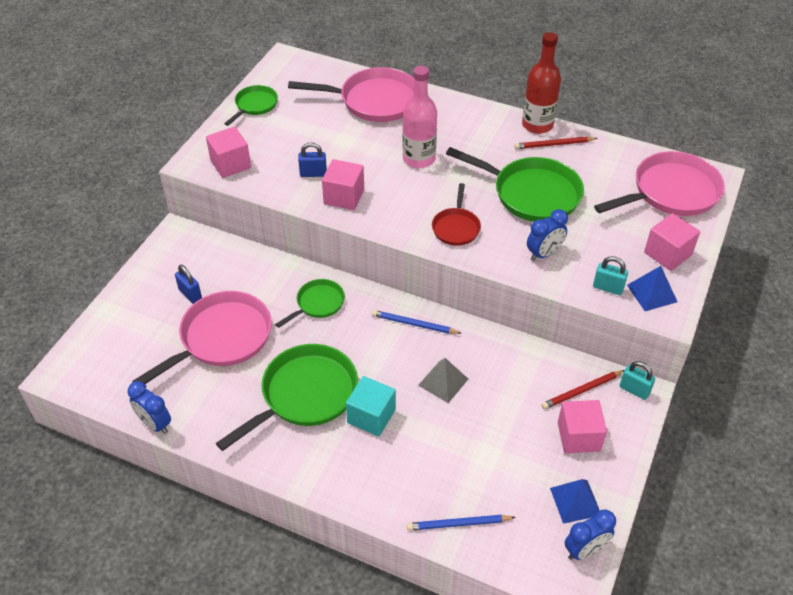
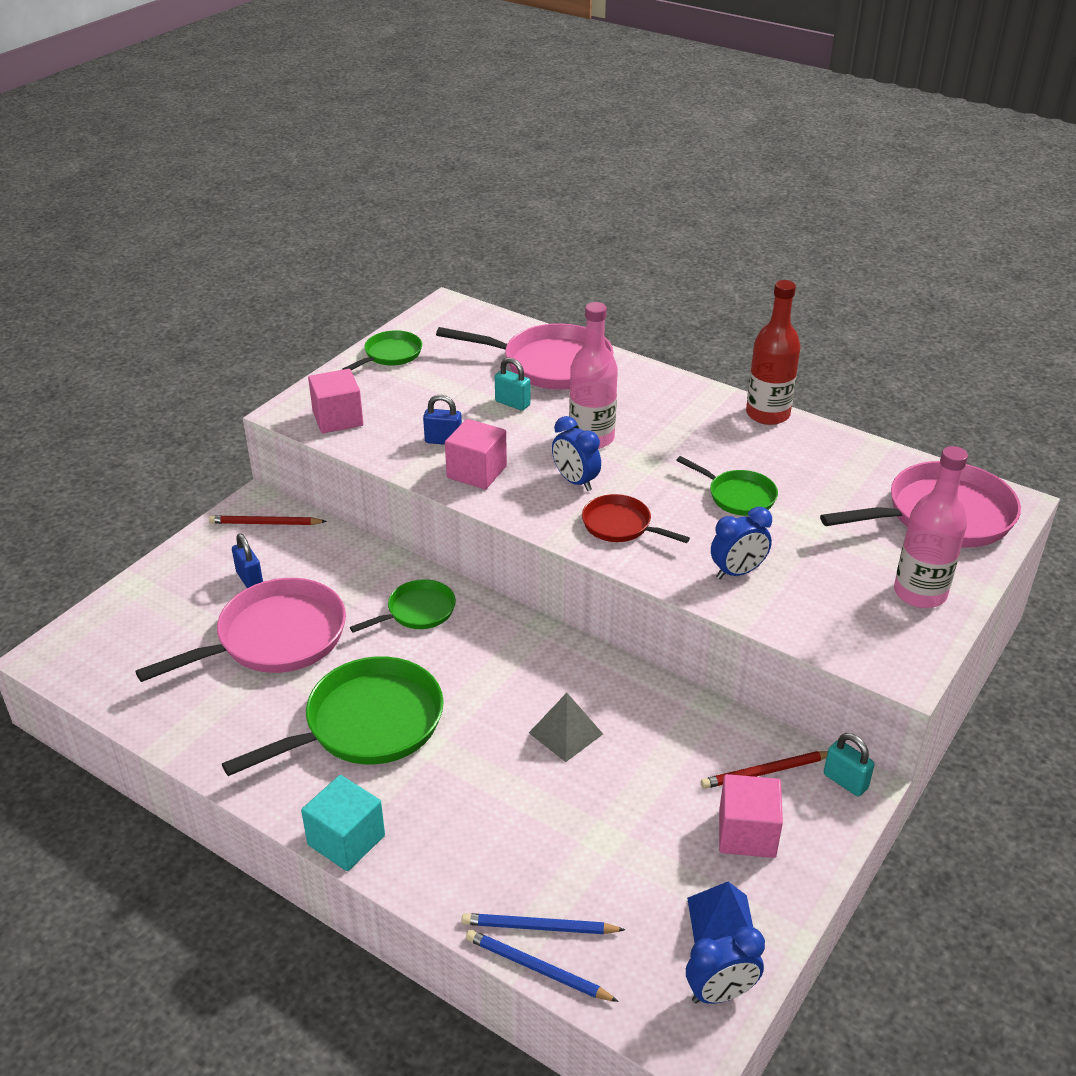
camera: 10 degrees right, 10 degrees down
(155, 424) = (153, 733): blue clock -> blue clock (575, 481)
(371, 416) = (451, 764): turquoise cube -> turquoise cube (346, 840)
(414, 324) = (543, 654): blue pencil -> blue pencil (537, 968)
(456, 227) = (621, 526): red pan -> red pan turned 105 degrees clockwise
(531, 193) = (738, 496): green pan -> green pan, size x0.54
(553, 145) = (785, 440): red pencil -> red pencil (265, 523)
(608, 288) = (820, 626): turquoise padlock -> turquoise padlock (512, 403)
(652, 293) = (884, 641): blue pyramid -> none
(667, 254) = (920, 593): pink cube -> pink bottle

